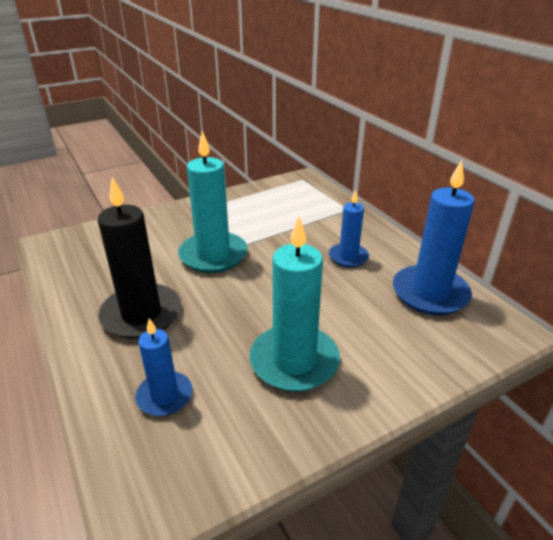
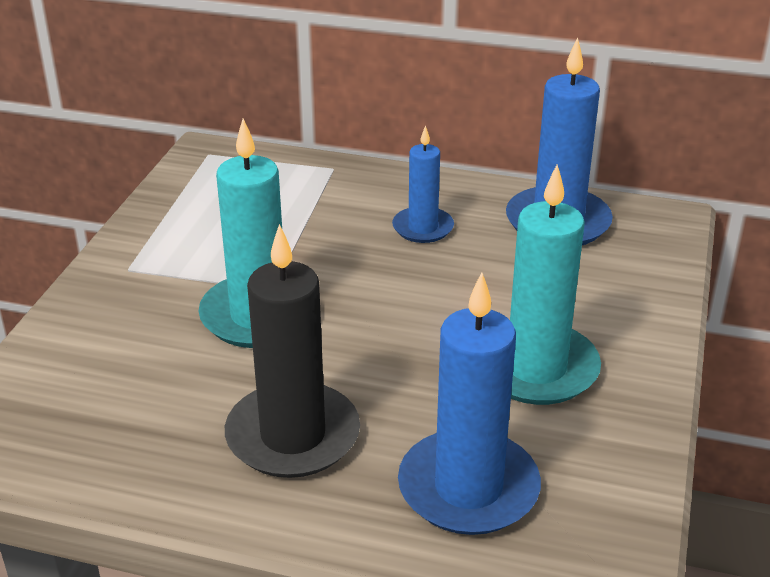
camera: 45 degrees left, 0 degrees up
(165, 396) = (468, 488): blue candle -> blue candle, size x1.72

